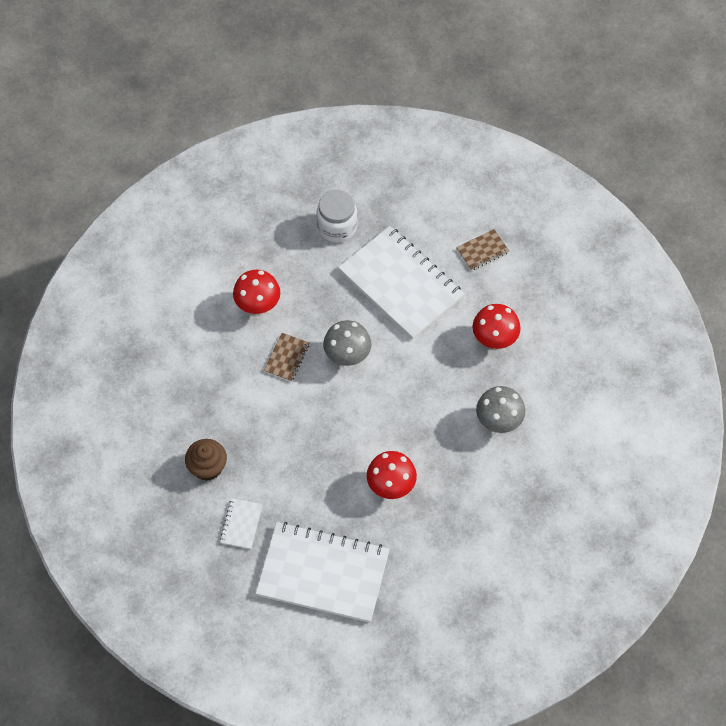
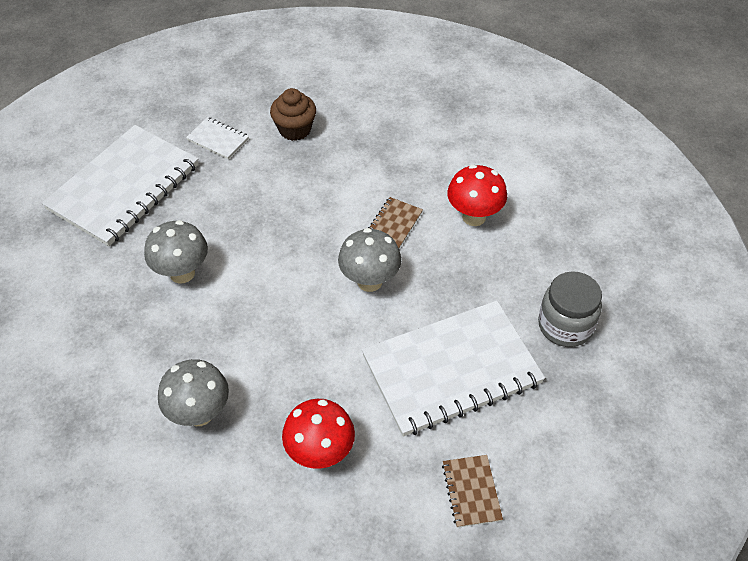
camera: 110 degrees right, 10 degrees down
(287, 358) = (393, 224): brown notebook -> brown notebook turned 75 degrees clockwise
(337, 227) = (565, 325): white jar -> grey jar
(391, 486) = (182, 273): red mushroom -> grey mushroom

